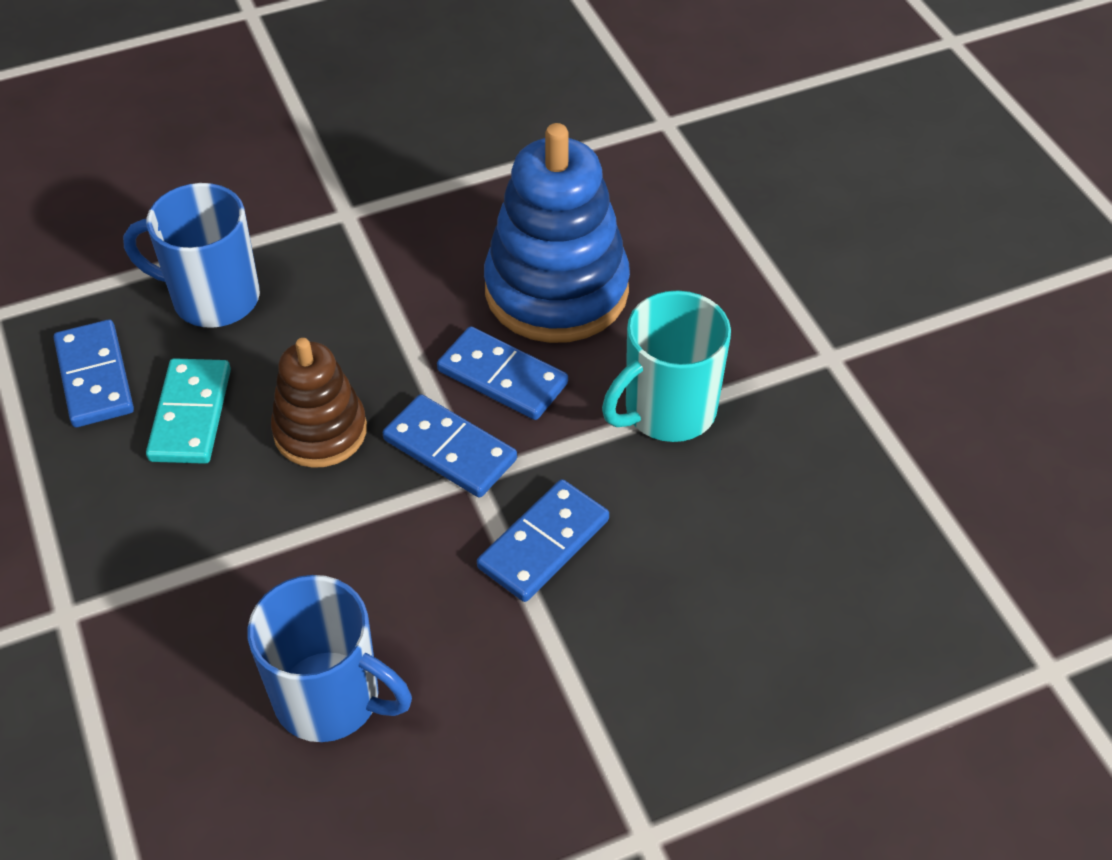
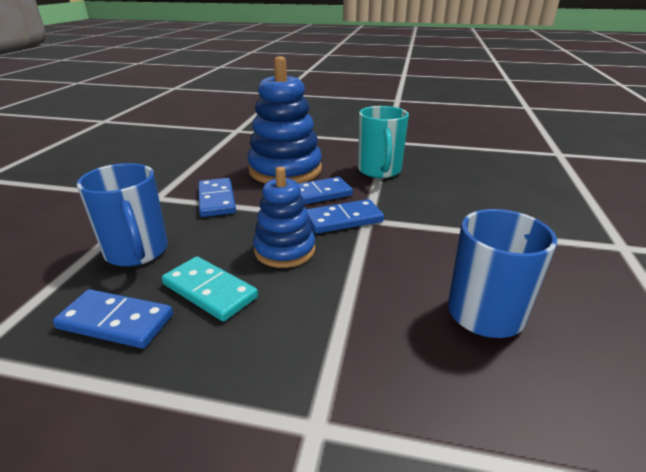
camera: 55 degrees left, 20 degrees down
(213, 298) = (137, 252): blue mug -> blue mug turned 75 degrees counterclockwise
(320, 431) = (285, 250): brown stacking toy -> blue stacking toy
(543, 543) = (426, 216): blue domino -> blue domino (216, 200)

